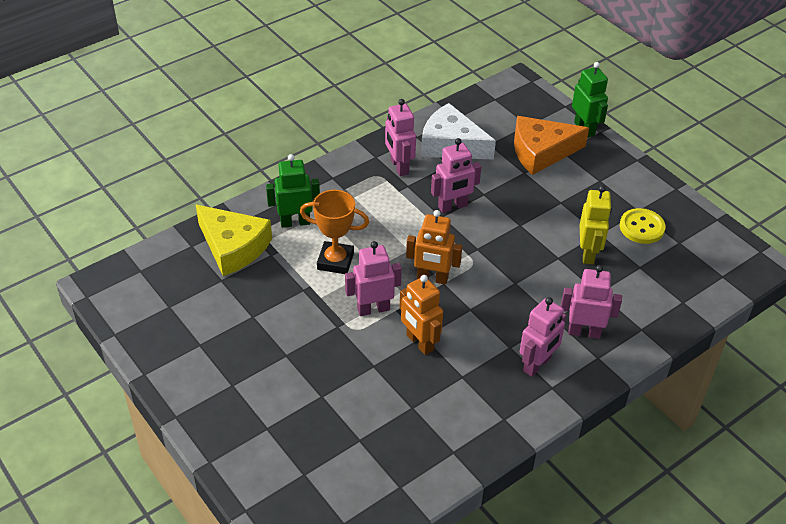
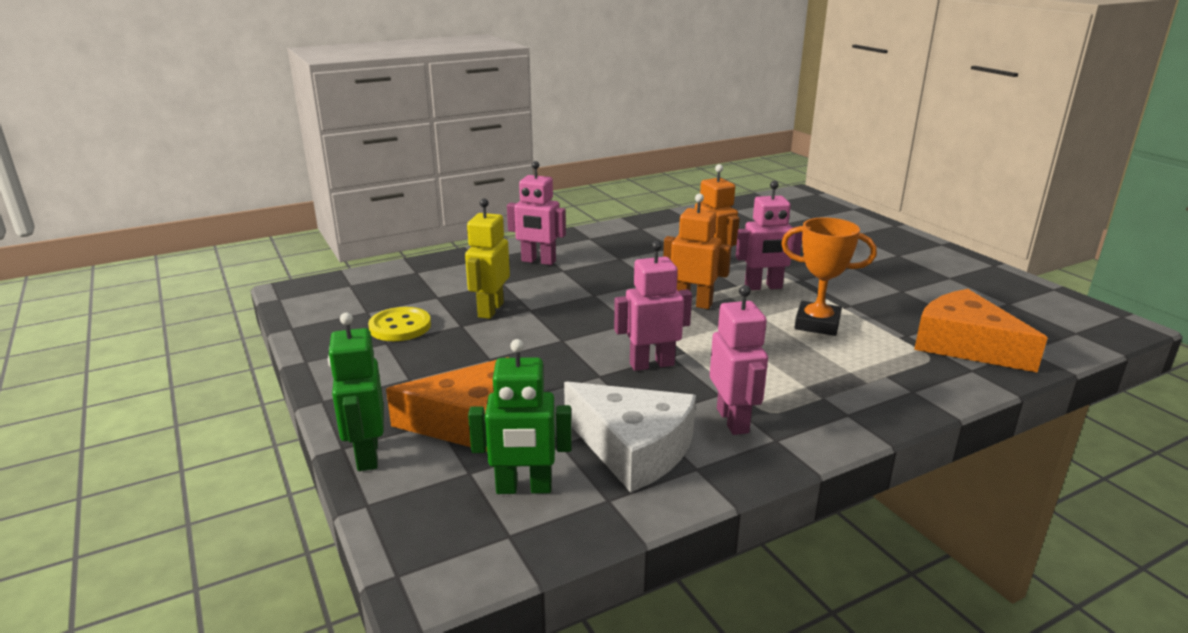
camera: 170 degrees left, 20 degrees down
(233, 247) = (964, 345): yellow cheese -> orange cheese
(295, 222) = (888, 363): green robot -> green robot (524, 488)
(537, 365) = (597, 248): pink robot -> none

